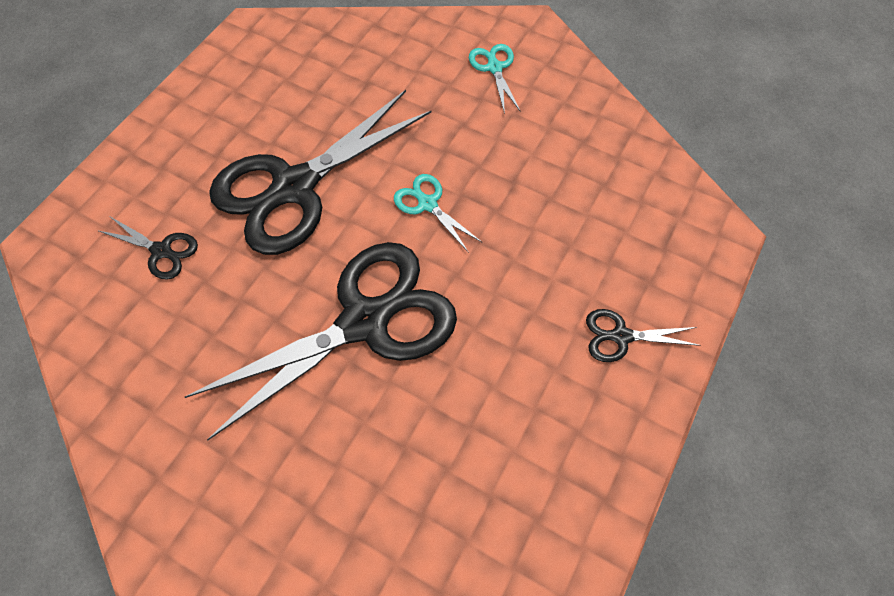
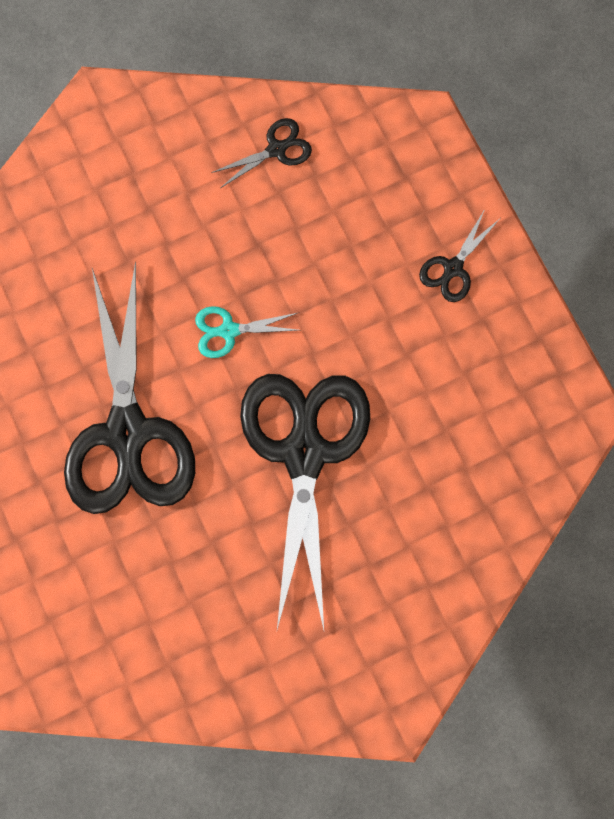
camera: 55 degrees left, 15 degrees up
(161, 251) = (113, 584): black scissors -> black scissors (276, 149)
(494, 68) = (123, 171): turquoise scissors -> none

